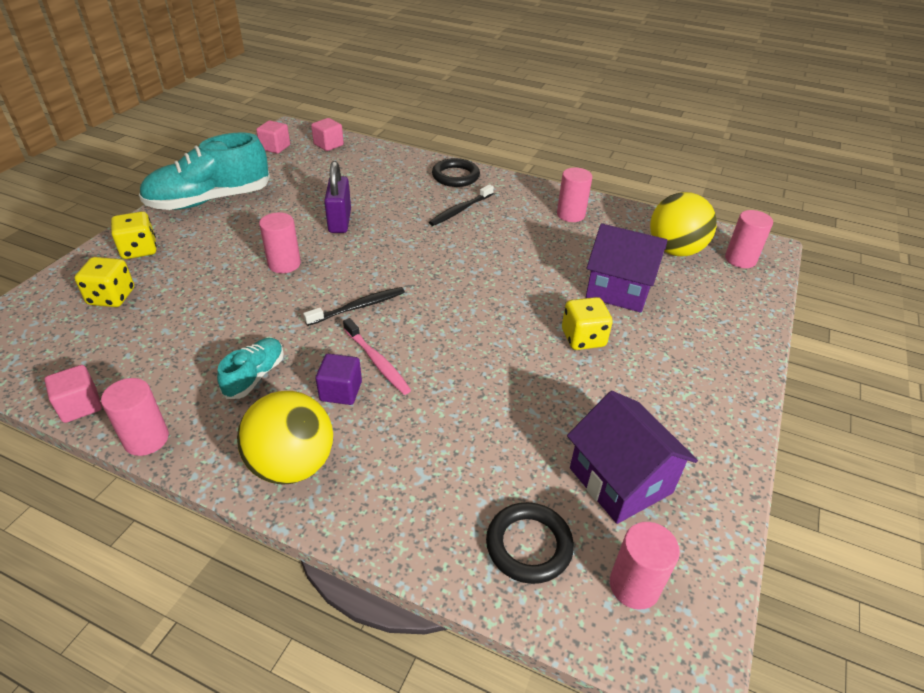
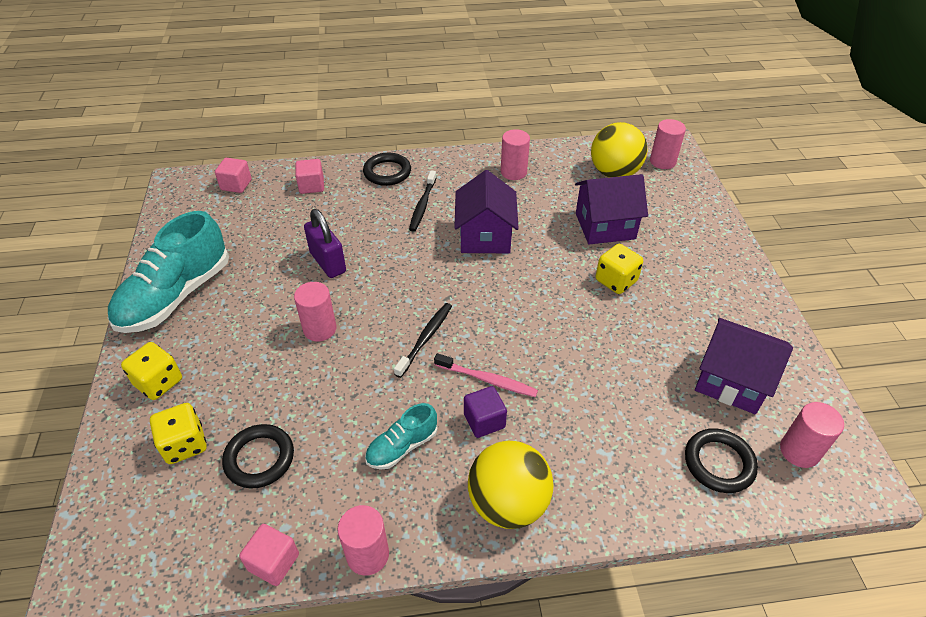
camera: 30 degrees left, 5 degrees up
(147, 331) = (259, 458): none -> black ring
(255, 376) = (402, 446): turquoise shoe -> turquoise shoe turned 120 degrees counterclockwise
(275, 147) = (183, 209): pink cube -> pink cube (311, 186)
(491, 253) = (485, 236): none -> purple house

